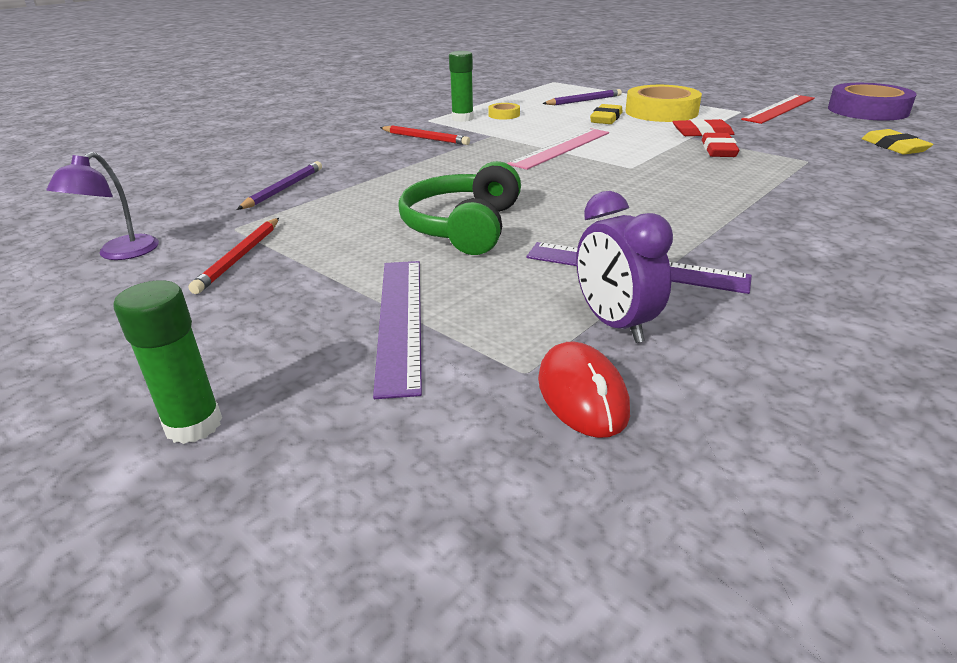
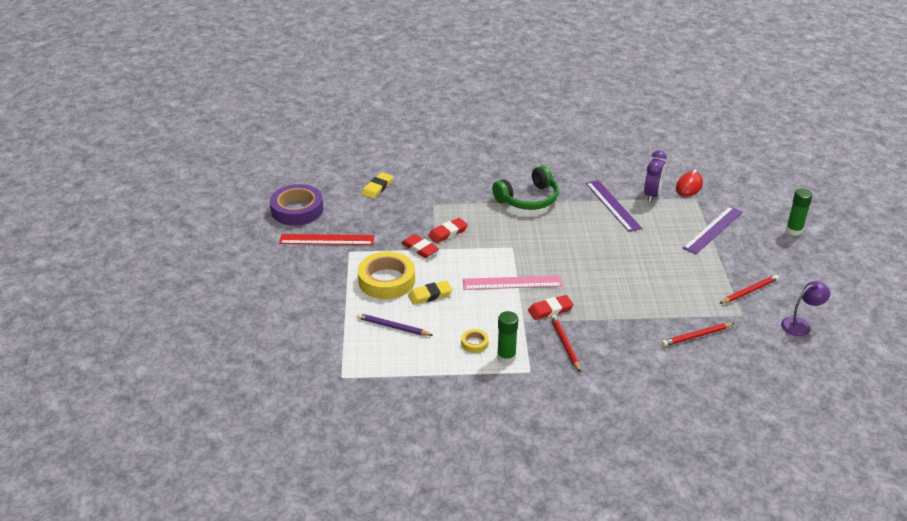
camera: 135 degrees left, 5 degrees up
(284, 189) = (696, 336): purple pencil -> red pencil
(463, 227) = (643, 256): green headphones -> green headphones (528, 199)
(482, 148) = (550, 310): none -> red eraser

